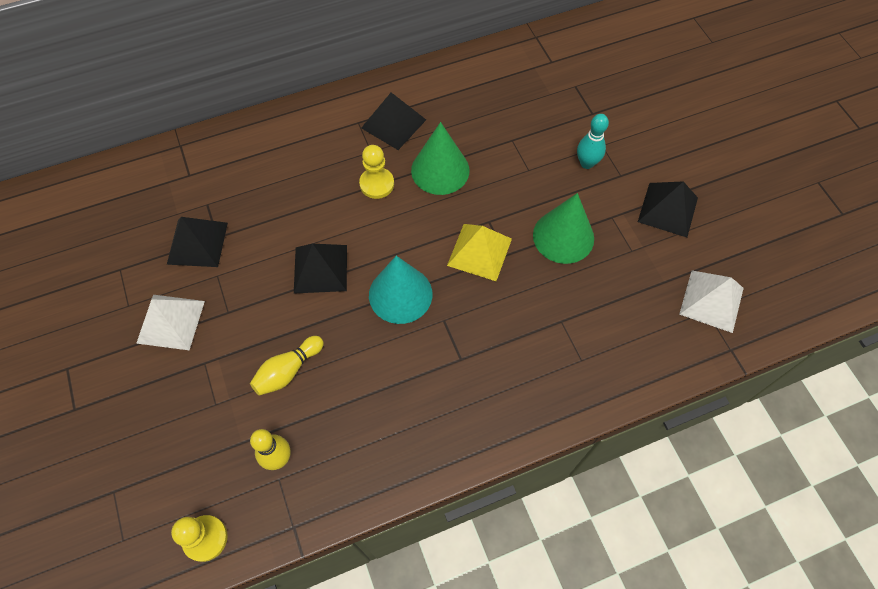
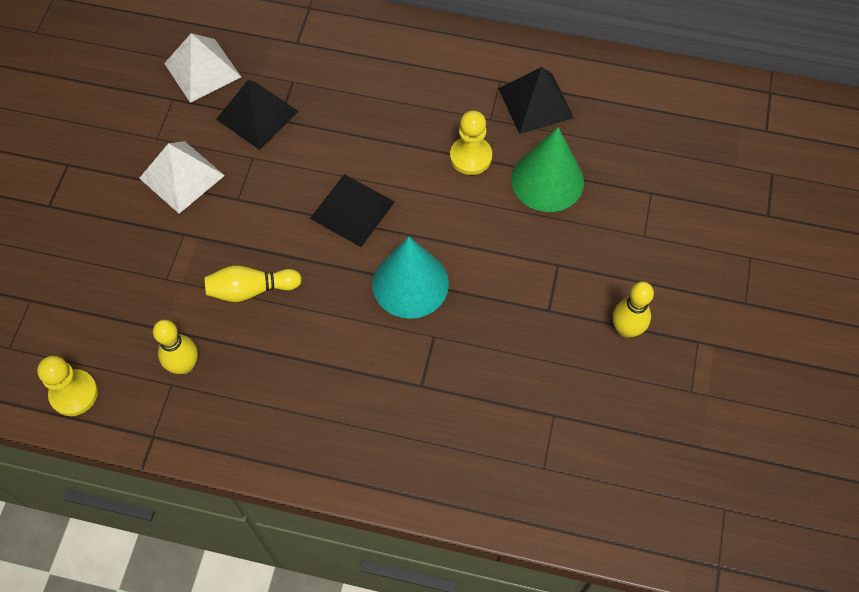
camera: 35 degrees right, 0 degrees up
(479, 252) = (523, 290): yellow pyramid -> none
(563, 236) = (626, 329): green cone -> yellow bowling pin
(586, 163) = (716, 266): turquoise bowling pin -> none
(667, 209) = (770, 373): black pyramid -> none
(711, 301) = (739, 501): white pyramid -> white pyramid (202, 70)

